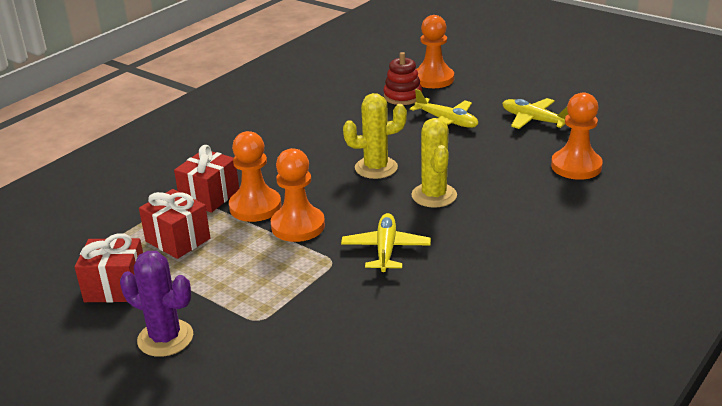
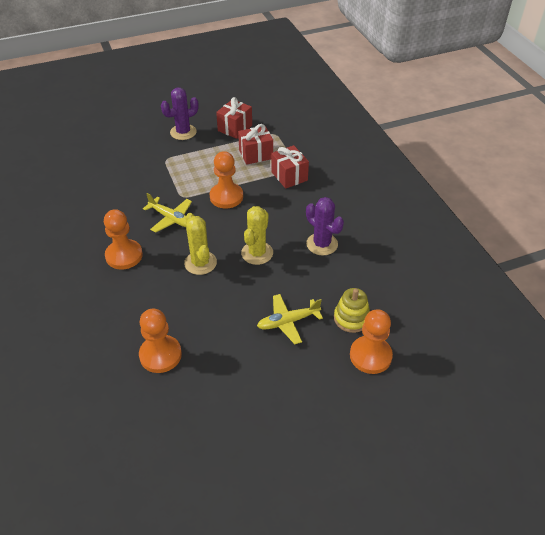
camera: 120 degrees right, 15 degrees up
(255, 207) = (261, 188): orange pawn -> orange pawn (124, 255)
(318, 137) = (322, 244): none -> purple cactus
(402, 96) = (351, 318): red stacking toy -> yellow stacking toy
(434, 195) = (200, 263): yellow cactus -> yellow cactus turned 45 degrees clockwise
(533, 120) = (244, 376): yellow plane -> none

